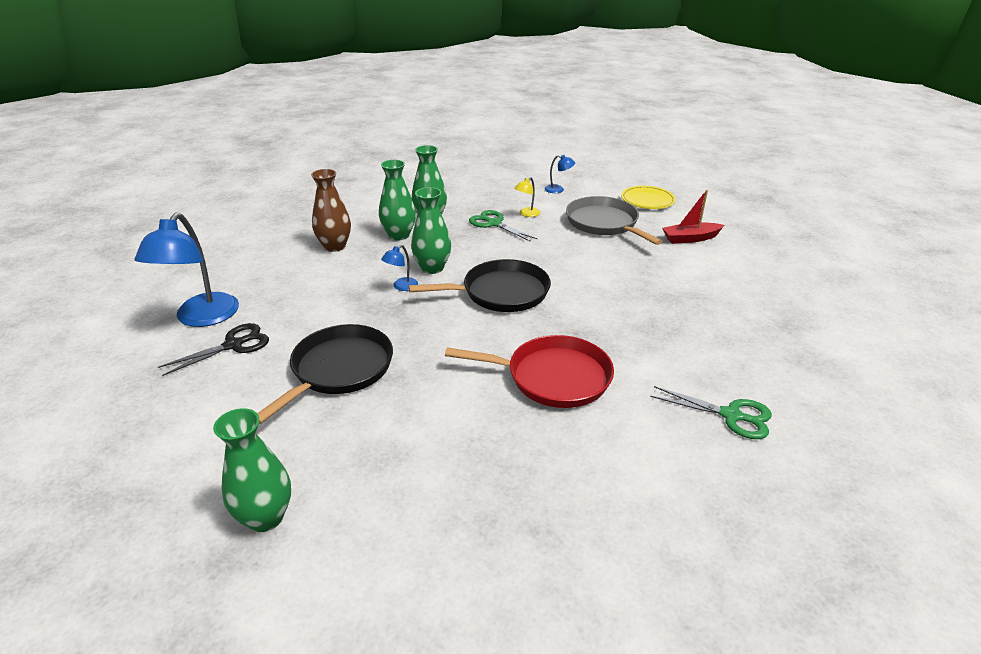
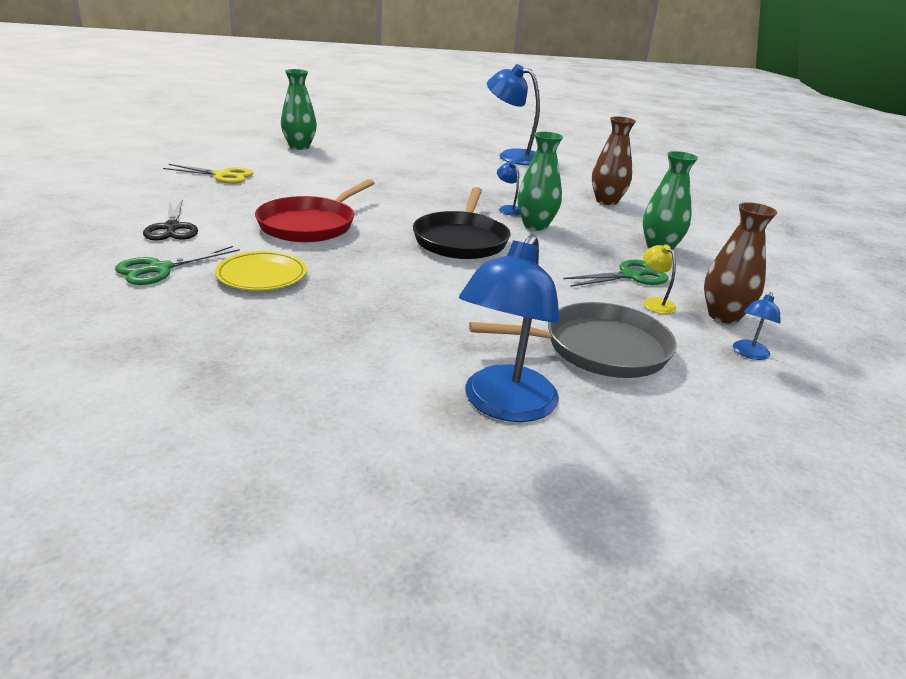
camera: 110 degrees right, 5 degrees down
(233, 345) = (468, 158): black scissors -> black scissors (172, 228)
(339, 369) = (407, 175): black pan -> none
(399, 235) = (619, 227): green vase -> none
(471, 523) = (222, 175): none -> yellow scissors
(520, 196) = (723, 316): none -> brown vase
(647, 200) = (685, 428): yellow plate -> yellow plate (262, 275)
(690, 238) = (504, 405): red boat -> blue lamp

